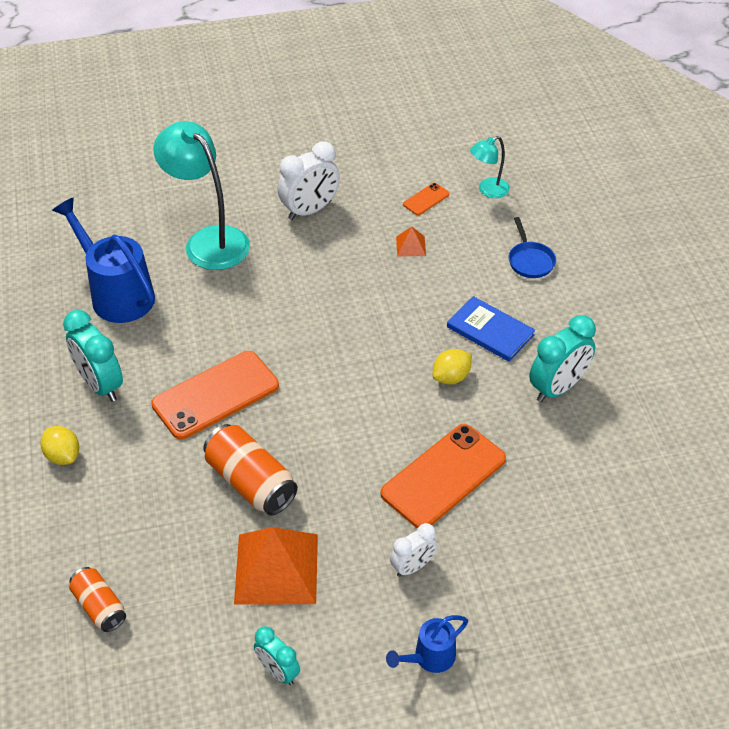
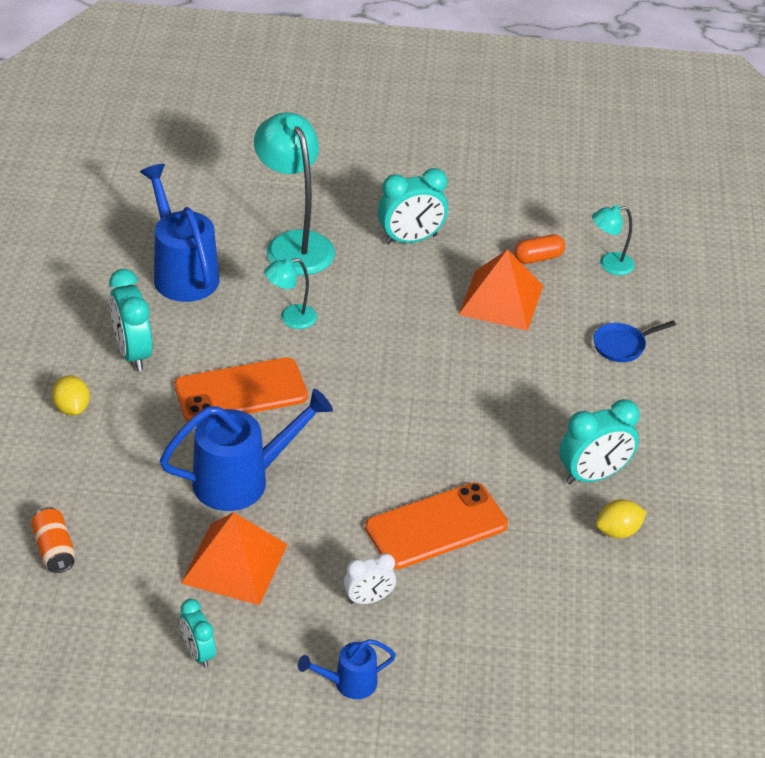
camera: 15 degrees right, 5 degrees down
(233, 312) = (290, 318): none -> turquoise lamp
(251, 482) = (242, 480): orange can -> blue watering can
(310, 210) = (410, 239): white clock -> turquoise clock
(411, 246) = (501, 300): orange pyramid -> orange pyramid, size x2.25
(426, 199) = (538, 258): orange phone -> orange capsule
(451, 377) = (486, 436): yellow lemon -> yellow lemon (618, 531)
(490, 331) = (547, 403): blue book -> none
(530, 261) = (622, 345): blue pan -> blue pan turned 60 degrees clockwise

